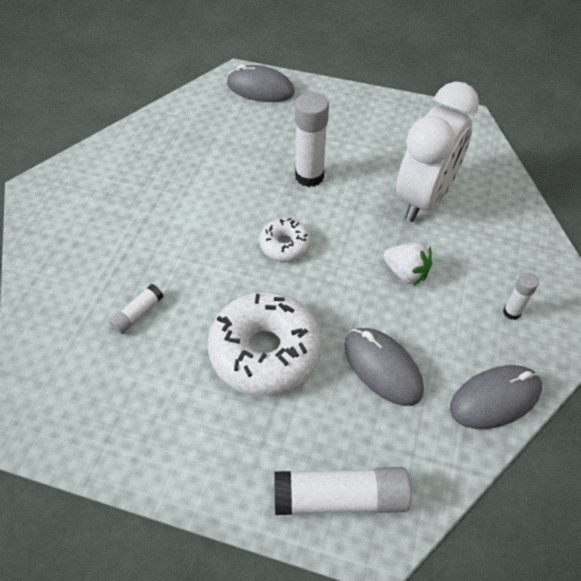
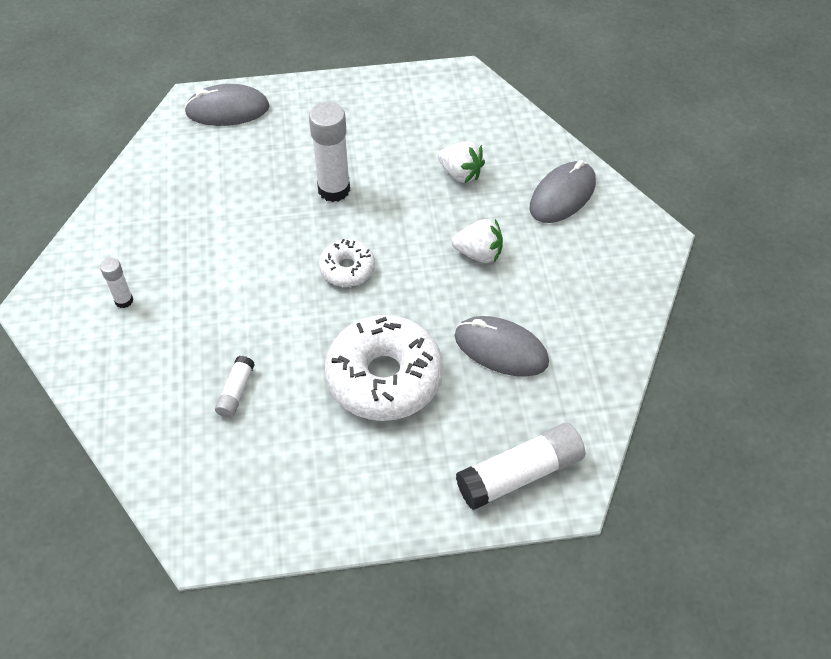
camera: 25 degrees left, 0 degrees up
(424, 198) = (460, 173): white clock -> white strawberry
(495, 398) = (611, 337): grey mouse -> grey mouse (562, 195)
(511, 312) = (591, 255): white glue stick -> white glue stick (124, 300)

